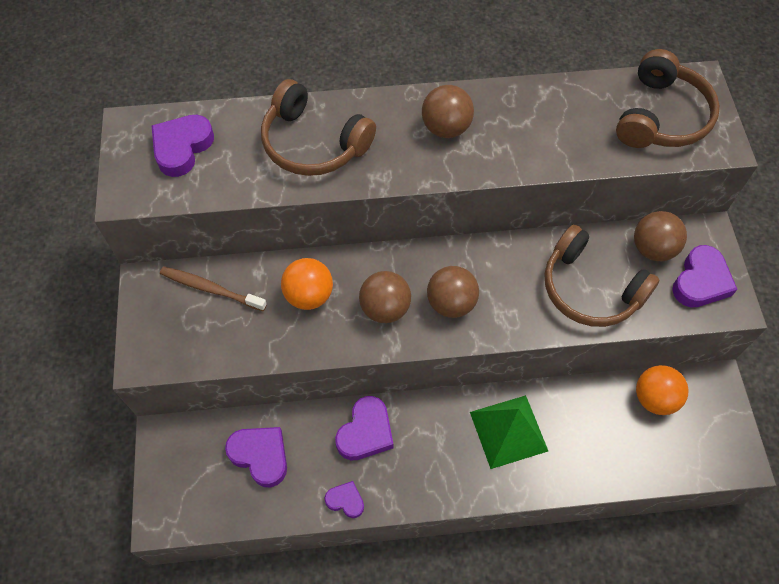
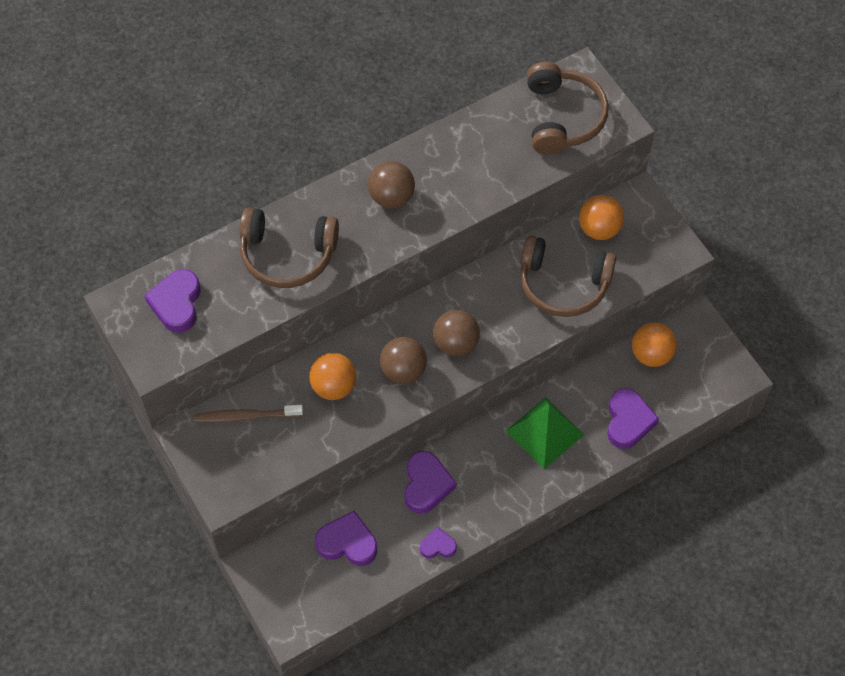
camera: 25 degrees left, 0 degrees up
(652, 248) = (599, 229): brown ball -> orange ball
(700, 281) = (648, 241): purple heart -> purple heart (628, 421)

